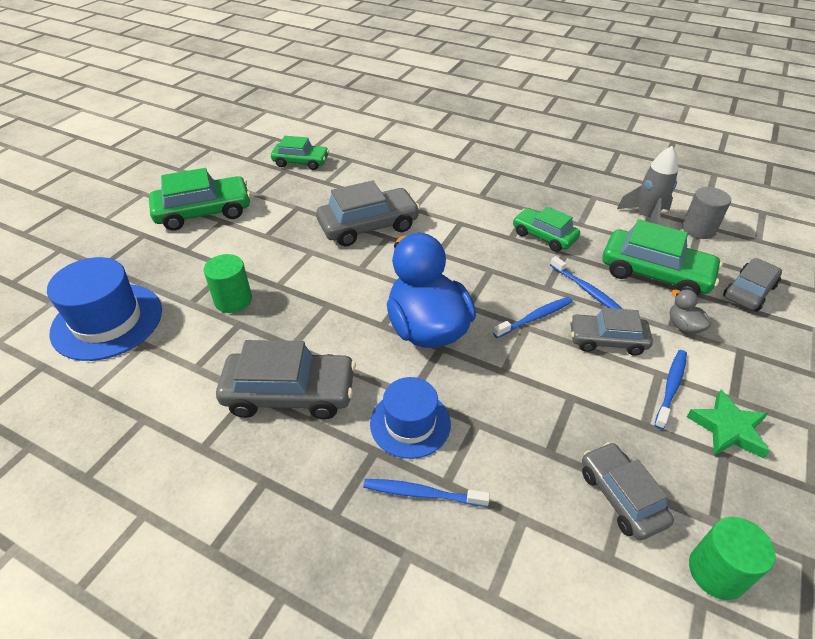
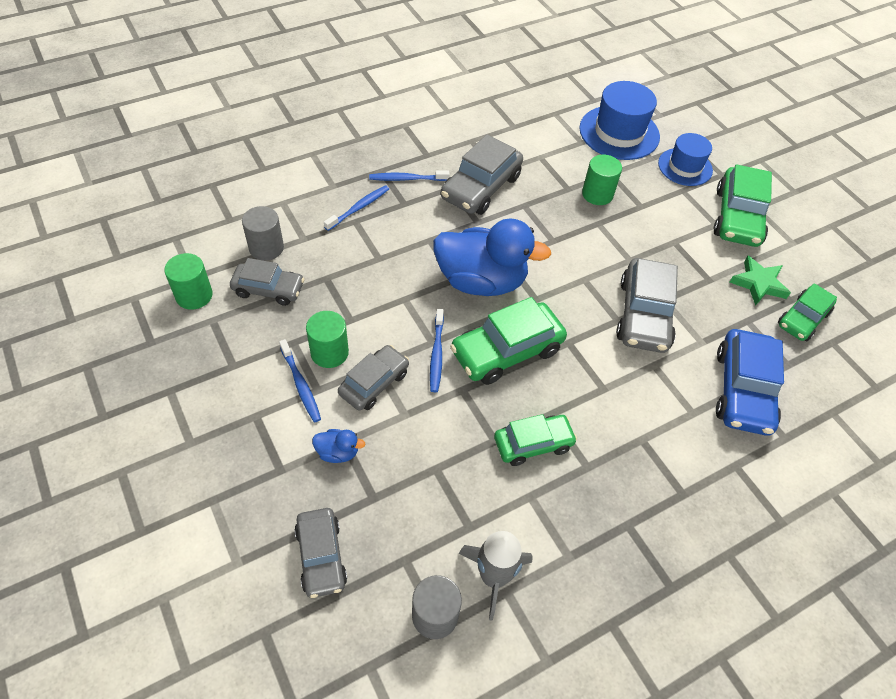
camera: 120 degrees right, 10 degrees up
(393, 170) = (743, 390): none -> blue car
(410, 423) = (408, 228): blue hat -> blue hat (685, 167)
(576, 550) = (266, 248): none -> grey cylinder
(586, 290) = (436, 417): blue toothbrush -> blue toothbrush (407, 179)
(619, 389) = (329, 352): none -> green cylinder
(655, 274) = (409, 494): green car -> green car (506, 351)
(683, 326) = (338, 452): grey duck -> blue duck
(728, 429) = (243, 387): green star -> green star (758, 284)

